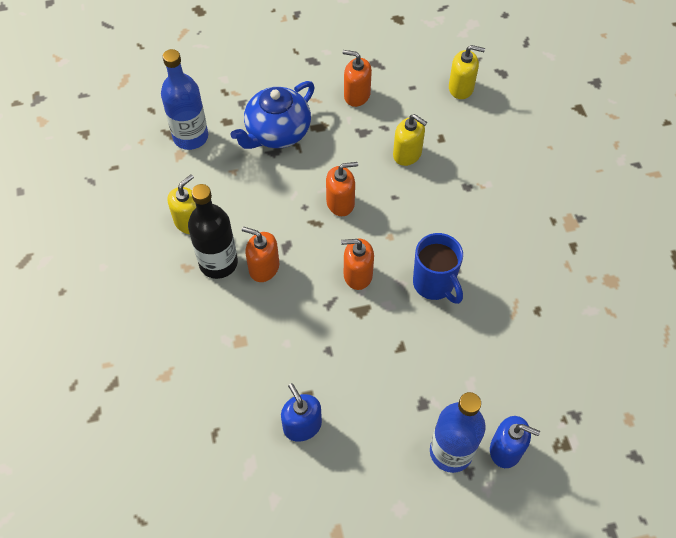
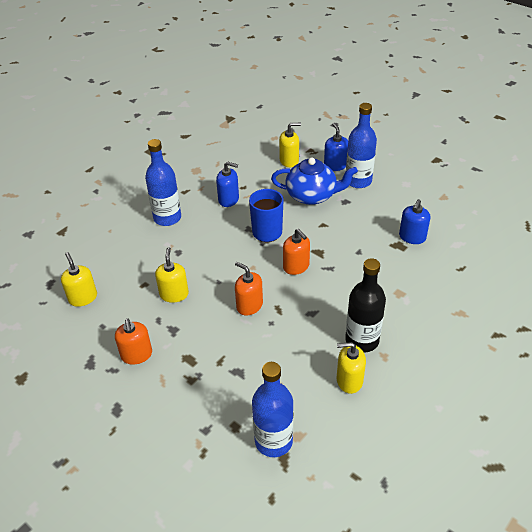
camera: 125 degrees left, 15 degrees down
(264, 268) = (339, 314): orange soap dispenser -> none
(277, 132) = (218, 382): blue teapot -> blue teapot (312, 195)
(523, 281) = (228, 199): none -> blue soap dispenser
(533, 205) = (167, 218): none -> blue bottle
(557, 399) = (289, 161): none -> yellow soap dispenser

